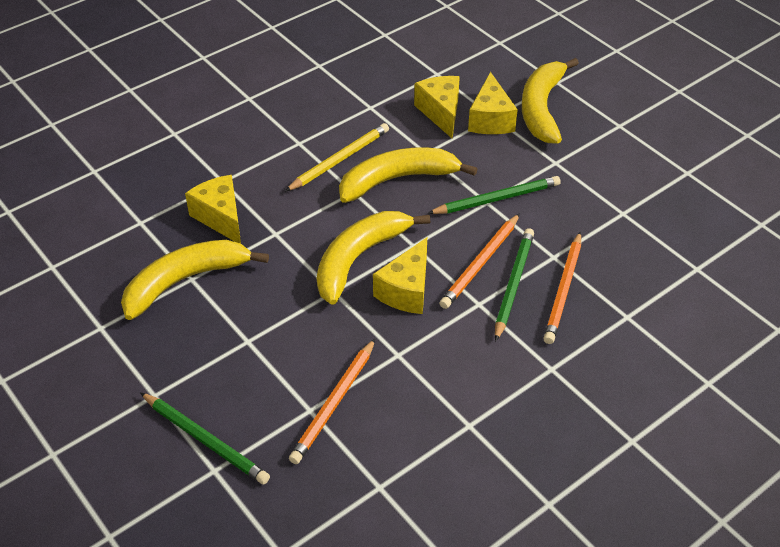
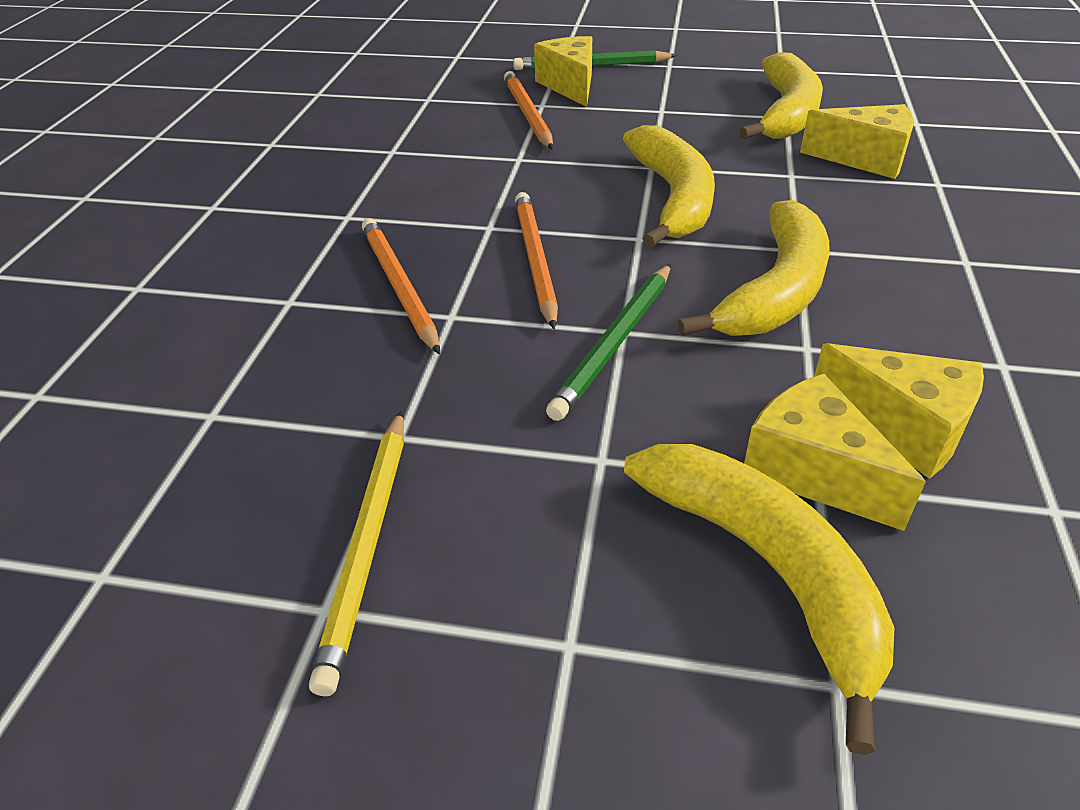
camera: 140 degrees right, 5 degrees down
(339, 160) = (883, 271): yellow pencil -> yellow pencil (368, 544)
(406, 290) = (581, 199): yellow cheese -> yellow cheese (570, 86)
(513, 284) = (470, 261): green pencil -> none

